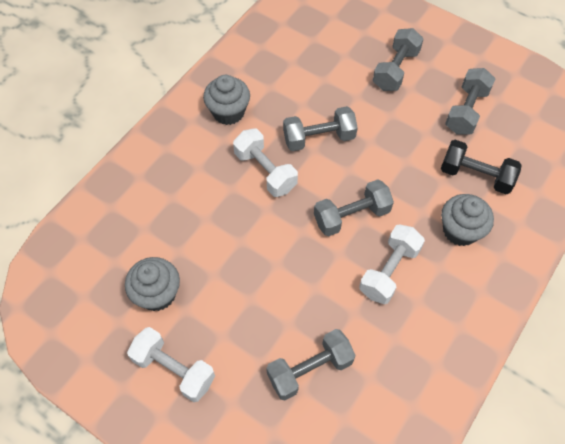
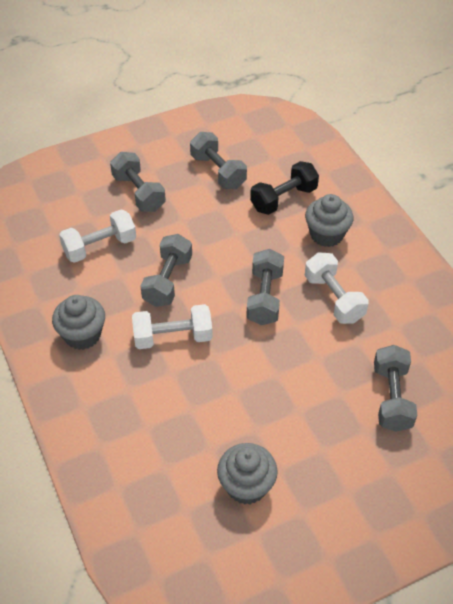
camera: 60 degrees left, 10 degrees down
(174, 369) = (334, 505): white dumbbell -> white dumbbell (100, 247)

